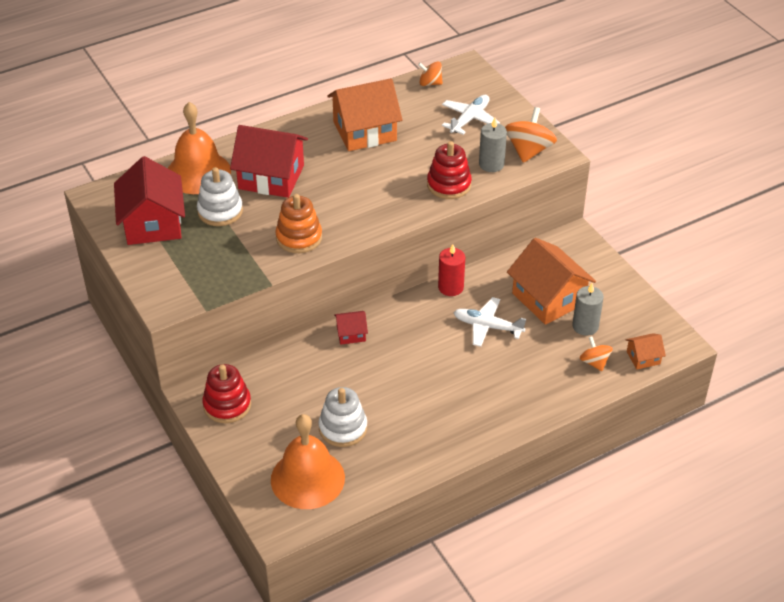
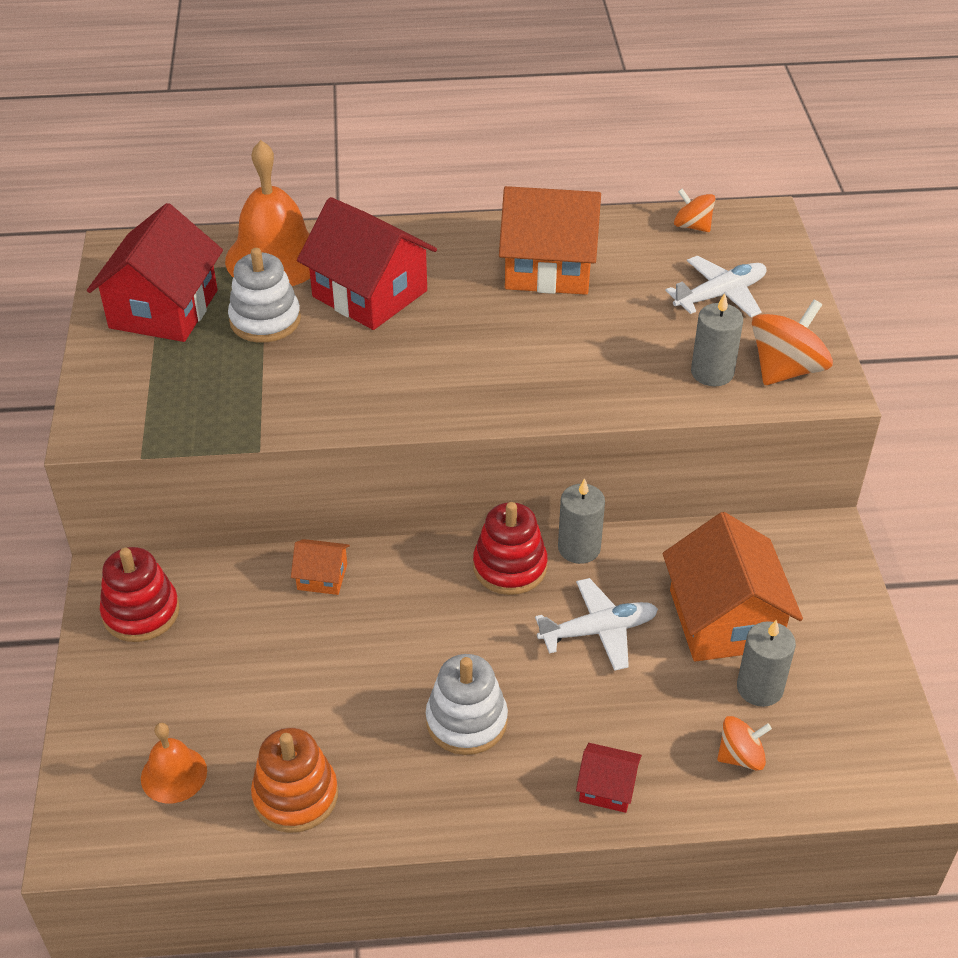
camera: 25 degrees right, 0 degrees up
(299, 238) = (347, 393): orange stacking toy -> orange stacking toy (295, 796)
(307, 478) = (174, 774): orange bell -> orange bell, size x0.53
(343, 428) = (277, 713): white stacking toy -> white stacking toy (466, 721)
(351, 334) = (385, 568): red house -> red house (607, 788)
(449, 185) = (624, 384): red stacking toy -> red stacking toy (510, 567)
(450, 287) = (579, 548): red candle -> grey candle
(487, 326) = (598, 631): white plane -> white plane turned 120 degrees clockwise
(594, 362) = (740, 756): orange spinning top -> orange spinning top turned 75 degrees clockwise
(643, 358) = (830, 780): orange house -> orange house (322, 577)

